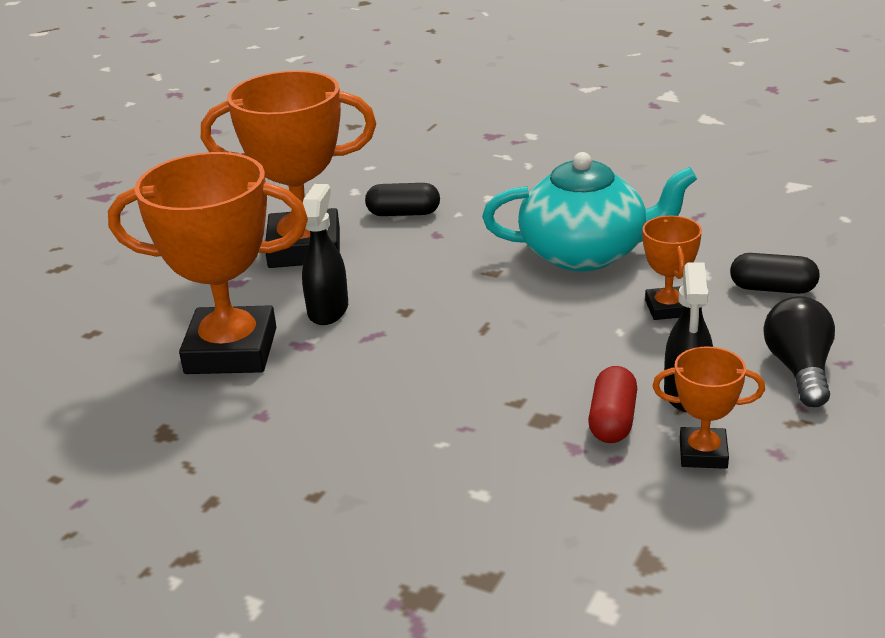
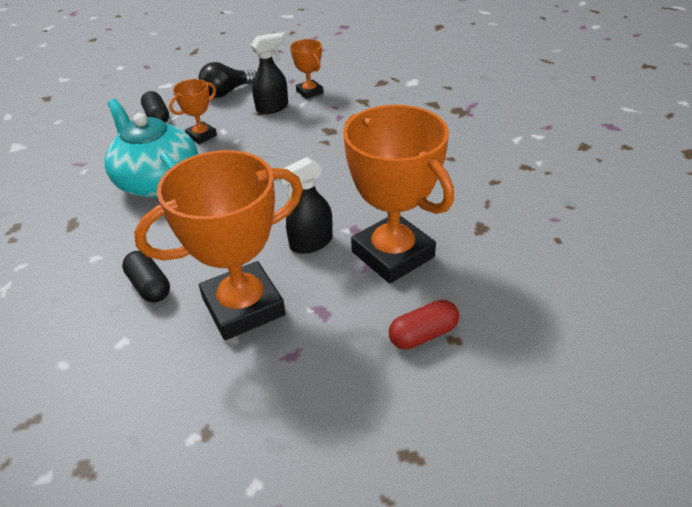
camera: 130 degrees left, 10 degrees up
(304, 248) = (243, 306): orange trophy -> orange trophy turned 75 degrees counterclockwise
(612, 420) = (311, 116): red capsule -> red capsule (423, 334)

